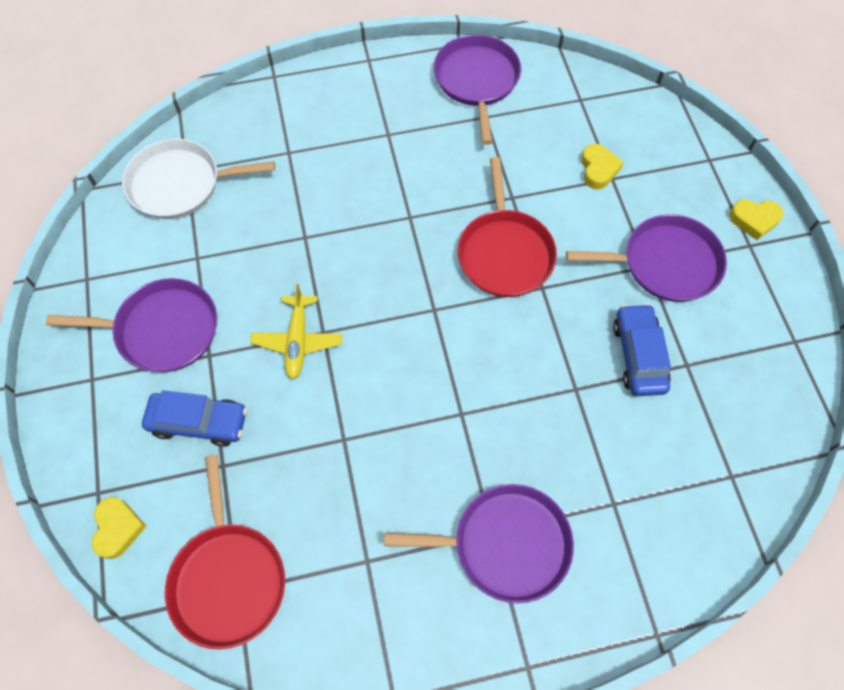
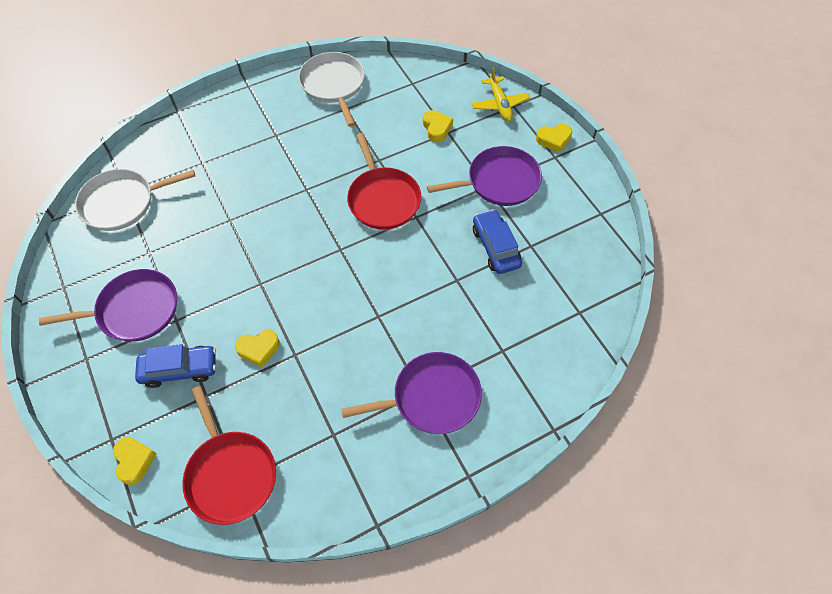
camera: 15 degrees left, 5 degrees down
(297, 341) = (242, 294): yellow plane -> yellow plane (499, 104)
(301, 420) = (259, 349): none -> yellow heart
(477, 81) = (333, 85): purple pan -> white pan

